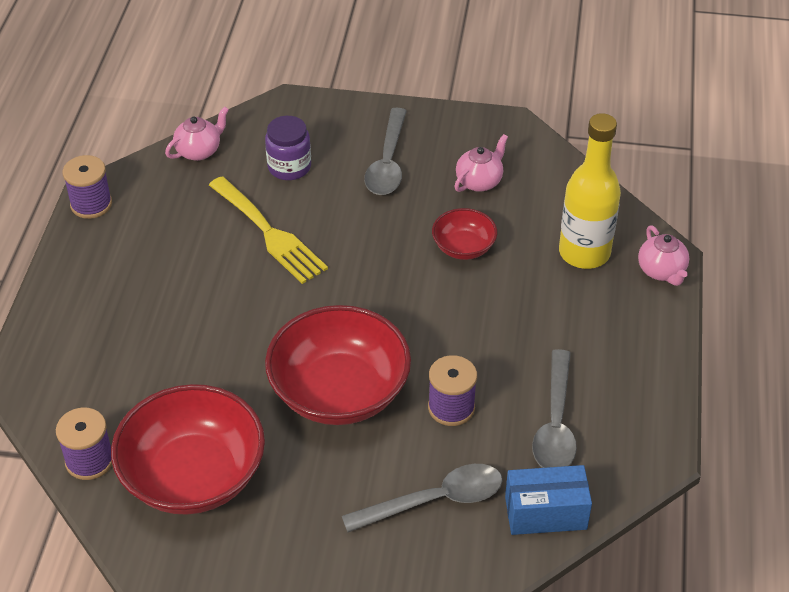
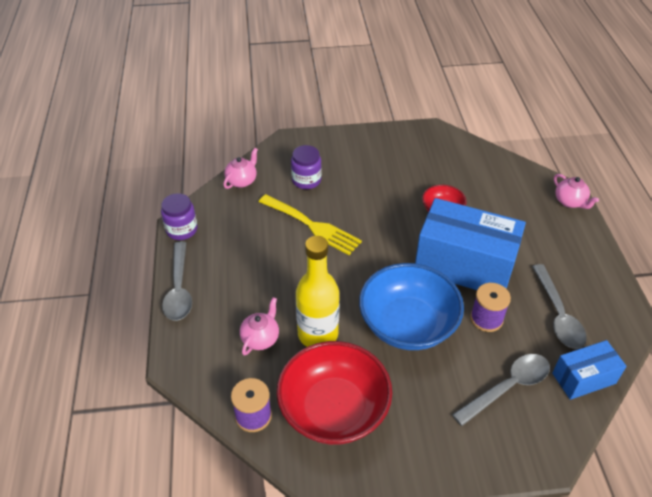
camera: 15 degrees left, 0 degrees up
(91, 204) = (182, 230): purple spool -> purple jar
(339, 392) = (407, 324): red bowl -> blue bowl
(387, 163) = (368, 166): grey spoon -> grey spoon (179, 289)
(457, 330) = (464, 265): none -> blue box
(479, 181) = (431, 167): pink teapot -> pink teapot (260, 338)
(584, 253) = (518, 199): yellow bottle -> yellow bottle (318, 334)

